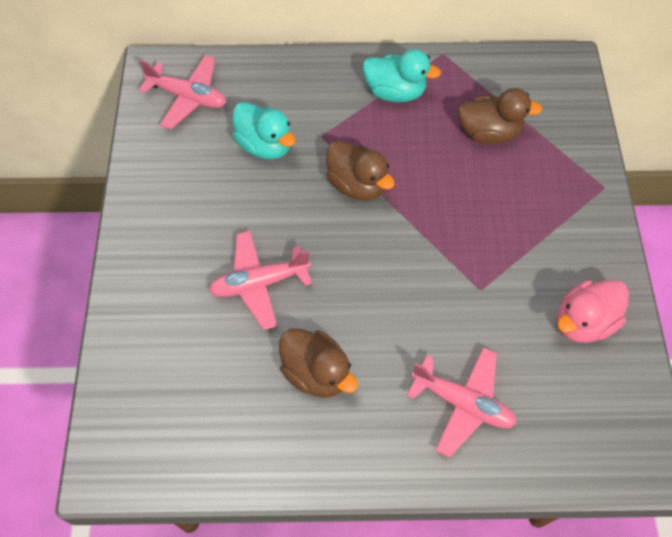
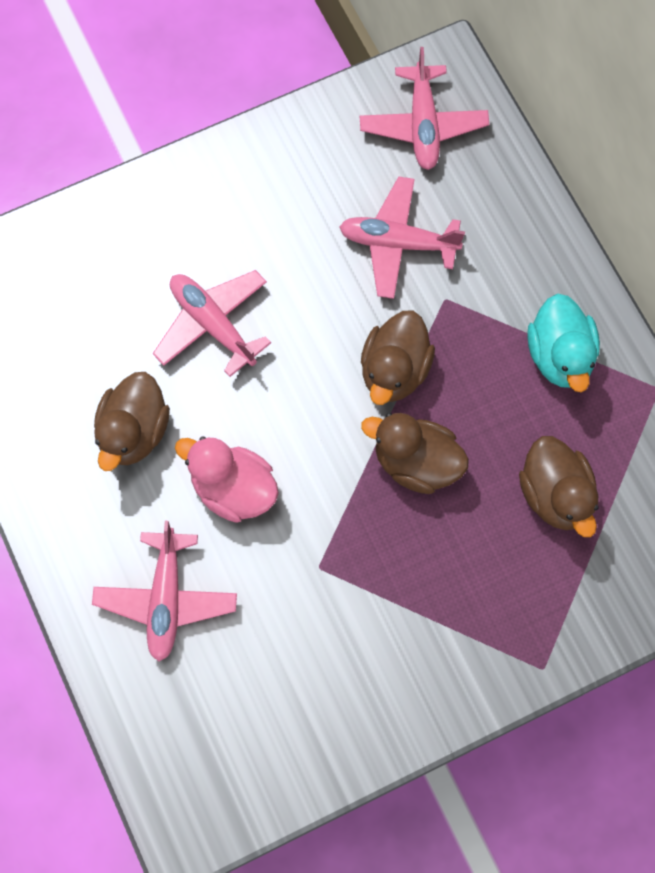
camera: 65 degrees right, 10 degrees up
(265, 145) = (398, 243): turquoise duck -> pink plane
(430, 199) = (416, 462): none -> brown duck
(583, 322) = (330, 701): pink duck -> pink duck (233, 489)

